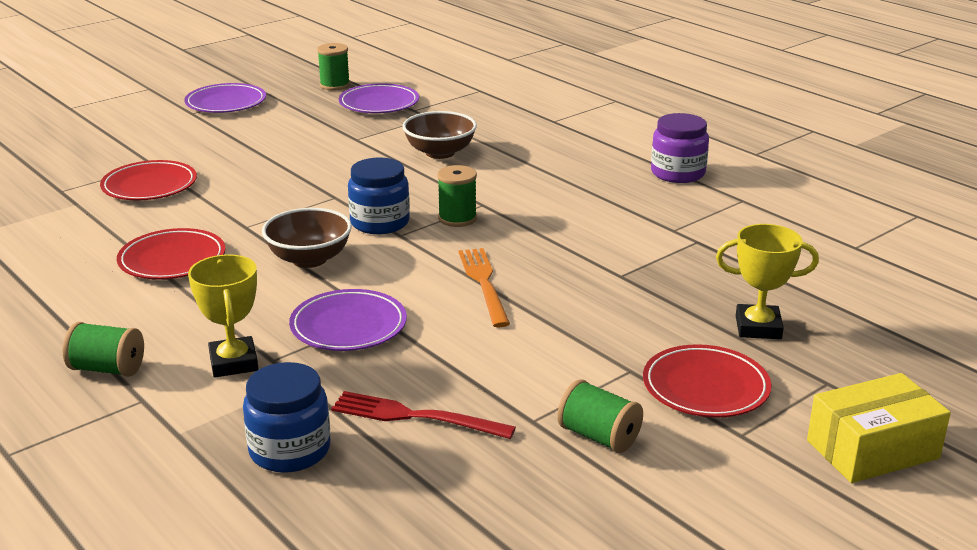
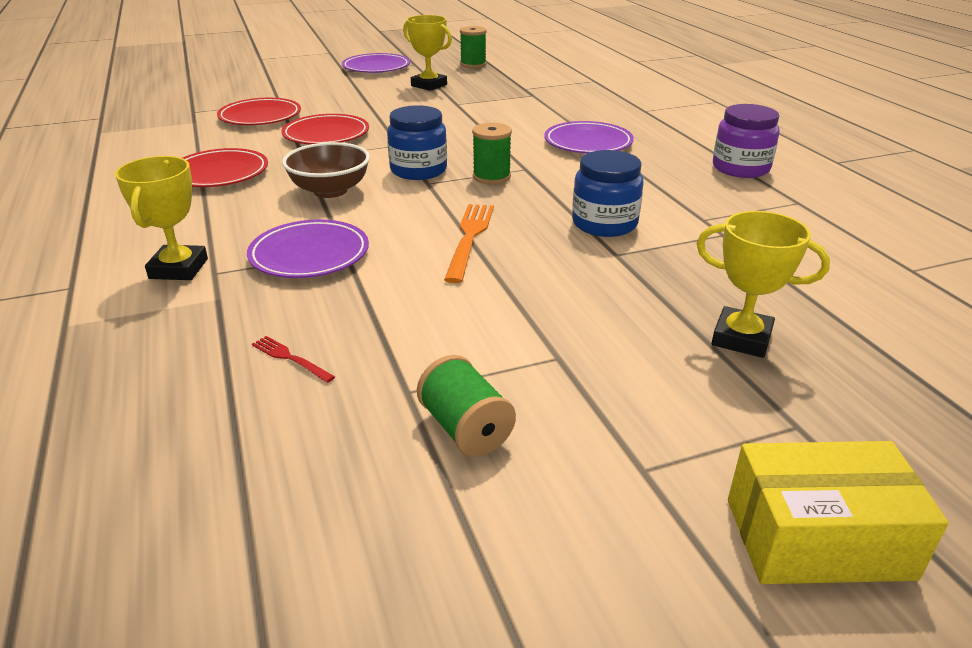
camera: 20 degrees right, 5 degrees up
(107, 369) = (73, 253): green spool -> none
(290, 450) = (141, 366): blue jar -> blue jar (604, 224)
(307, 119) = (429, 85): none -> yellow trophy
(379, 103) = (498, 81): purple plate -> purple plate (588, 143)
(415, 416) = (290, 358): red fork -> red fork, size x0.52
(440, 153) = (520, 122): brown bowl -> none
(705, 387) = (634, 396): red plate -> red plate (326, 134)

